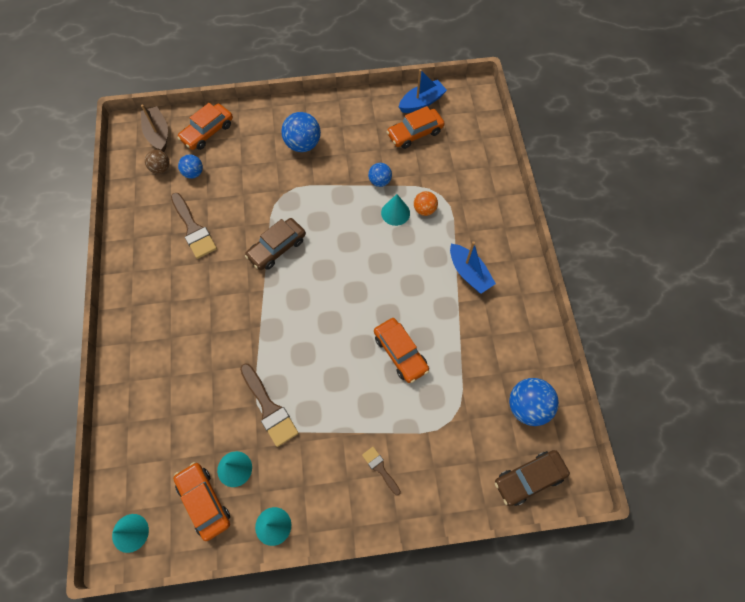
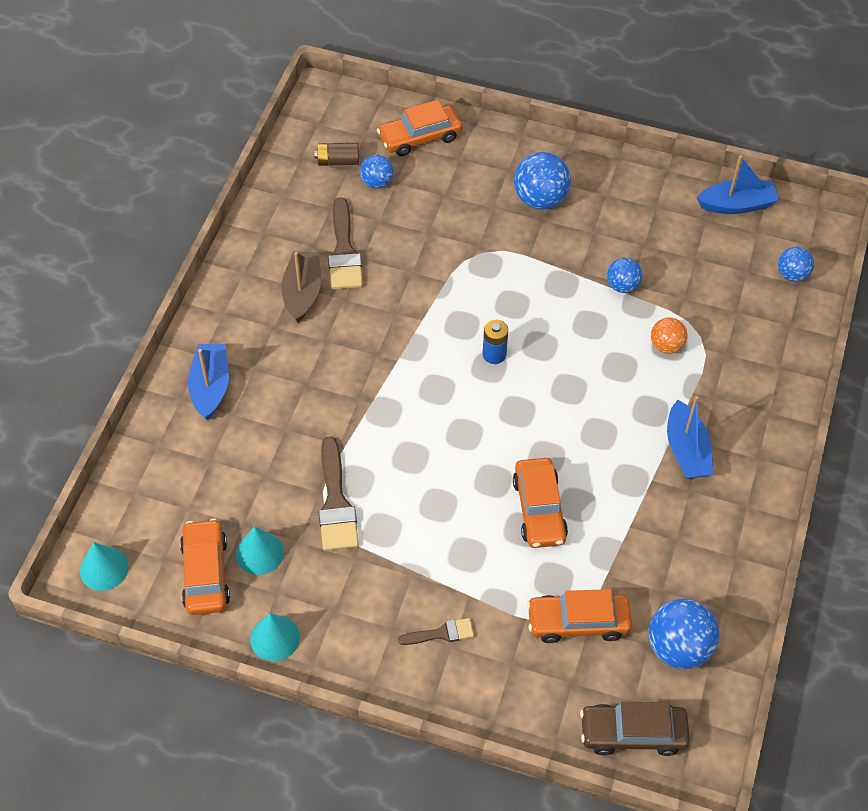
camera: 25 degrees right, 10 degrees down
(146, 363) = (210, 387): none -> blue boat
(158, 134) = (354, 117): brown boat -> brown boat (302, 292)
(161, 168) = (338, 161): brown ball -> brown battery
(277, 248) = (440, 316): brown car -> none
(323, 260) = (494, 354): none -> blue battery
(380, 468) = (441, 633): brown brush -> brown brush turned 90 degrees clockwise
(395, 213) = (623, 334): turquoise cone -> none
(415, 133) = (705, 242): orange car -> orange car (578, 622)
(474, 134) = (792, 275): none -> blue ball

